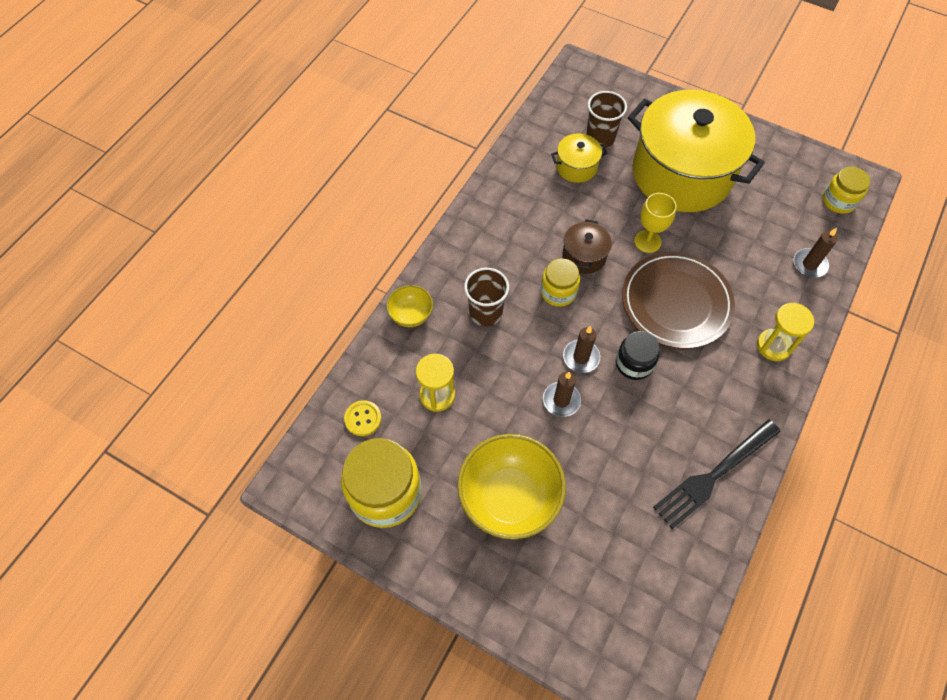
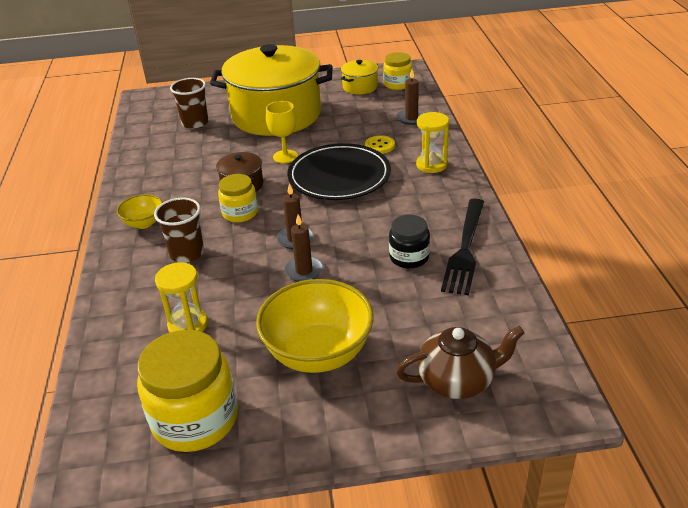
camera: 35 degrees left, 25 degrees down
(363, 419) = (125, 380): yellow button -> yellow button (380, 146)
(411, 315) = (115, 288): yellow bowl -> yellow bowl (144, 223)
(576, 167) = (190, 144): yellow pot -> yellow pot (360, 87)
(590, 607) = (457, 380): none -> brown teapot
(634, 363) = (341, 222): black jar -> black jar (409, 257)
(676, 302) = (339, 176): brown plate -> black plate

